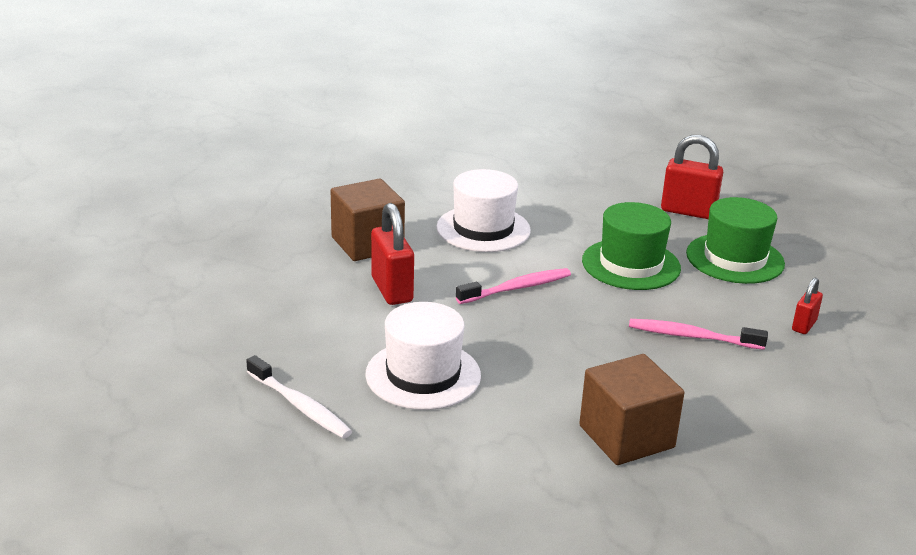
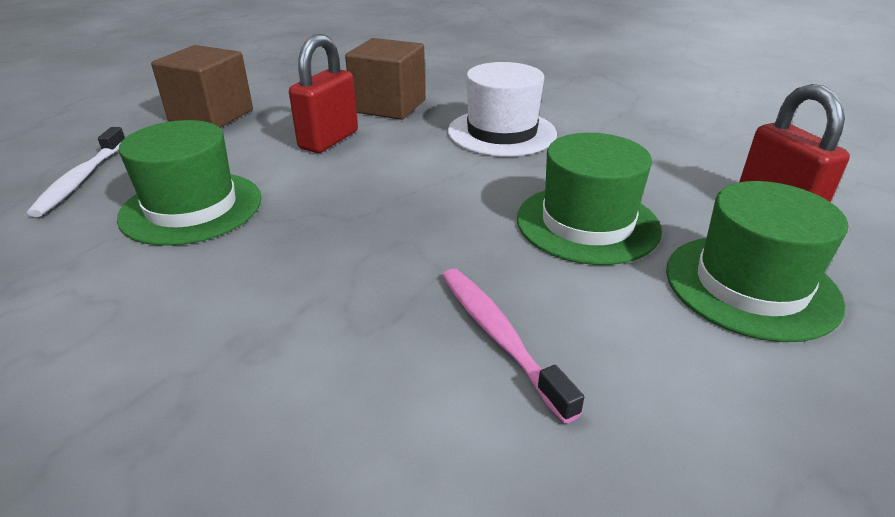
camera: 50 degrees right, 5 degrees up
(423, 375) = (192, 207): white hat -> green hat
(516, 288) = (422, 186): pink toothbrush -> none
(626, 436) = (172, 392): brown cube -> brown cube (211, 115)
(804, 325) = (708, 437): red padlock -> none

